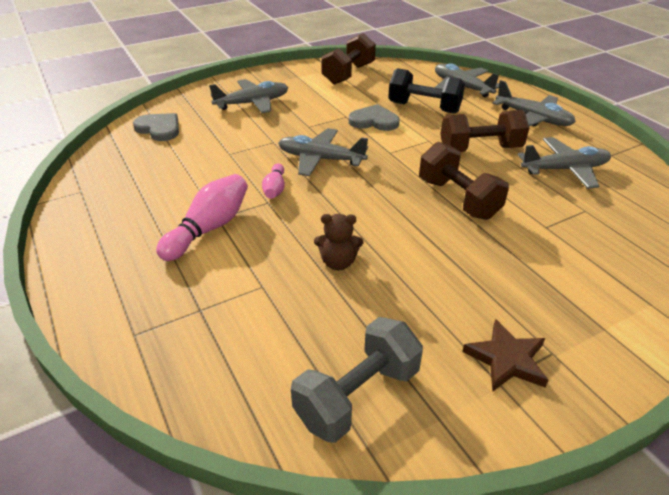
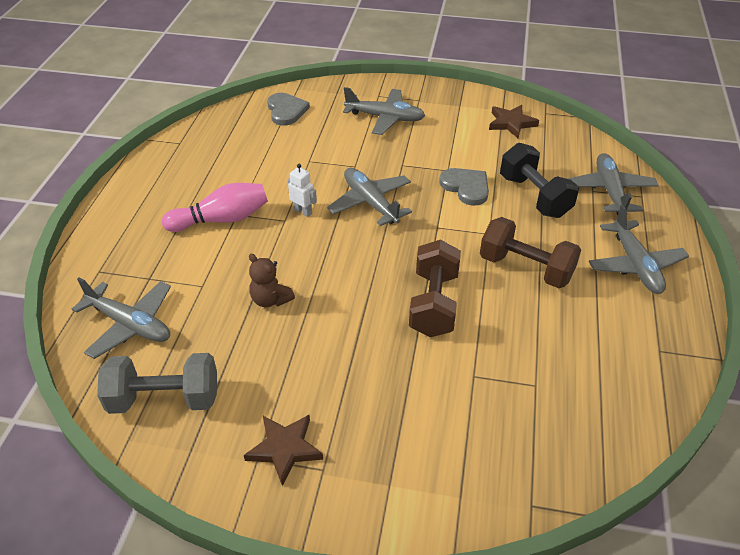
camera: 40 degrees right, 5 degrees up
(275, 189) = (303, 211): pink bowling pin -> white robot
(348, 74) = (511, 123): brown dumbbell -> brown star
(564, 169) = (580, 336): grey plane -> grey plane (130, 324)

